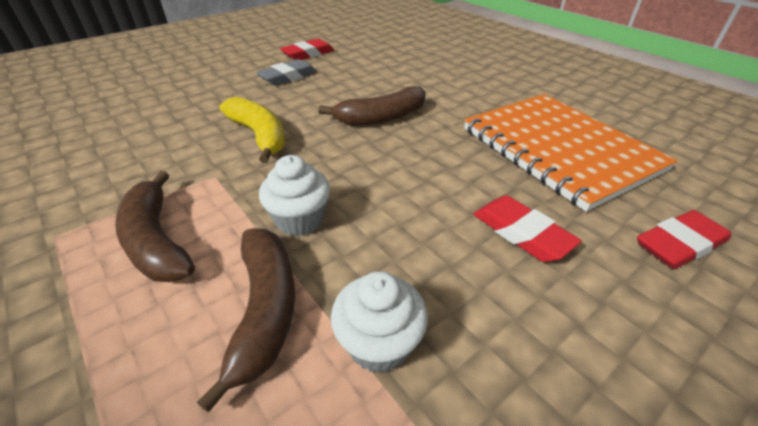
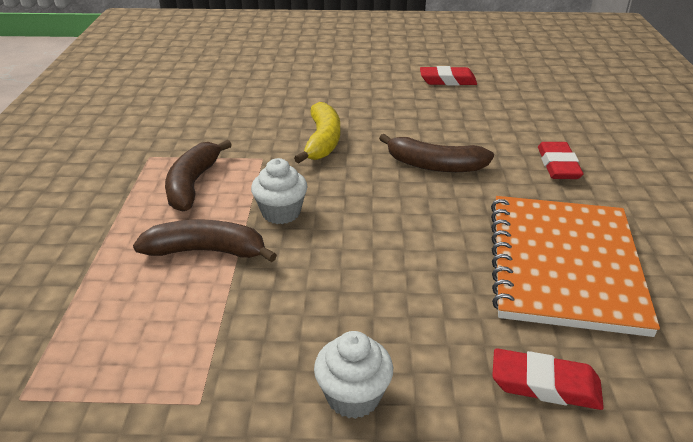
camera: 40 degrees right, 5 degrees down
(265, 309) = (206, 251): brown banana -> brown banana turned 120 degrees counterclockwise
(288, 77) = (402, 98): grey eraser -> none
(379, 343) = (242, 302): white cupcake -> white cupcake (353, 396)
(521, 233) = (420, 302): red eraser -> red eraser (558, 165)

